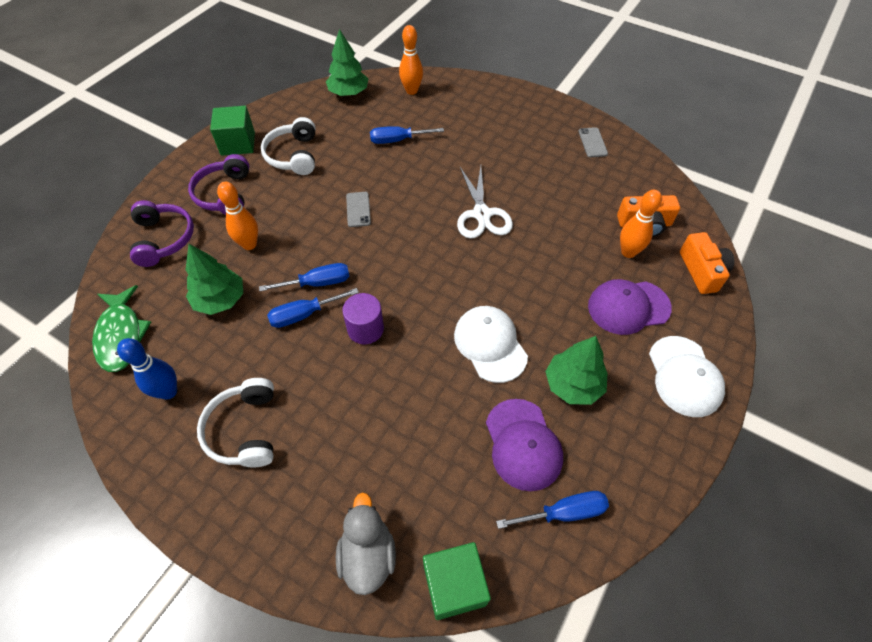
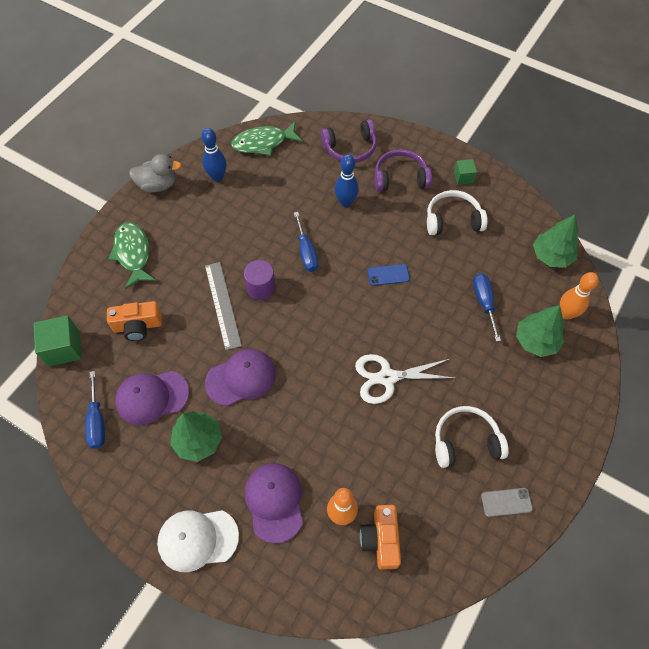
camera: 90 degrees right, 5 degrees up
(220, 300) = (291, 192): green tree -> green tree (536, 341)
(238, 143) = (463, 177): green cube -> green cube, size x0.58
(245, 429) = (185, 223): white headphones -> white headphones (465, 442)
(249, 244) = (346, 202): orange bowling pin -> blue bowling pin
(291, 500) = (133, 254): none -> green fish
(304, 314) = (276, 246): blue screwdriver -> none
(358, 209) = (388, 275): grey phone -> blue phone
(368, 555) = (91, 299): grey duck -> grey duck (158, 185)
(387, 370) = (223, 304): none -> grey ruler
(490, 344) = (241, 378): white cap -> purple cap
(702, 271) = (317, 588): orange camera -> orange camera (138, 326)

